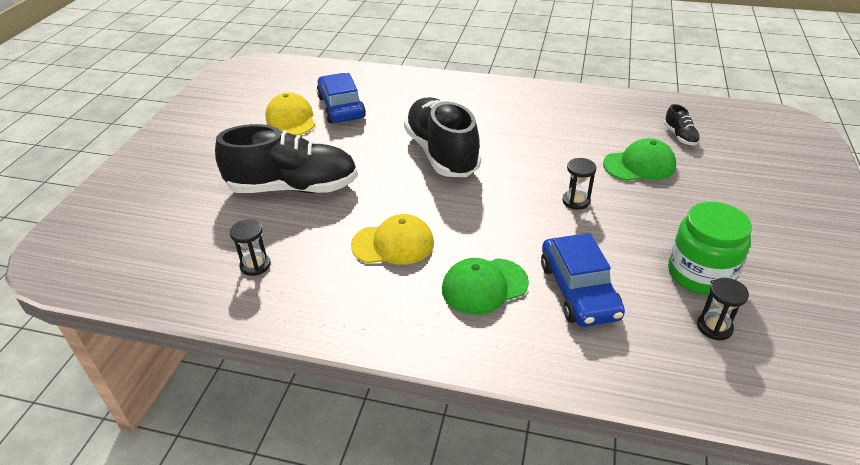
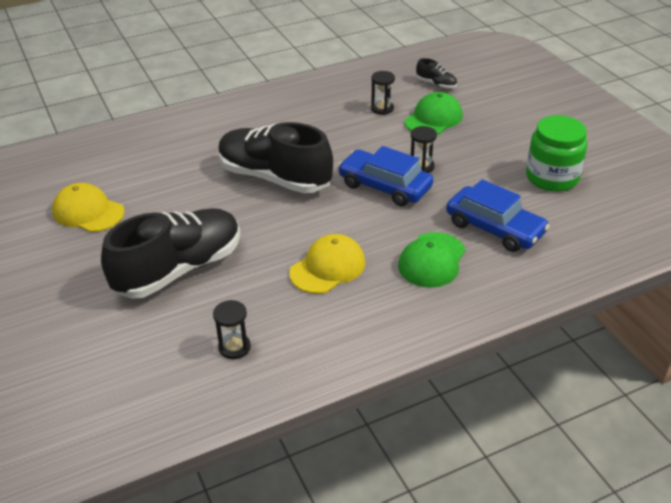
camera: 40 degrees left, 0 degrees up
(341, 107) = (126, 179): blue car -> blue car (385, 186)
(714, 327) = (594, 207): black hourglass -> black hourglass (382, 108)

